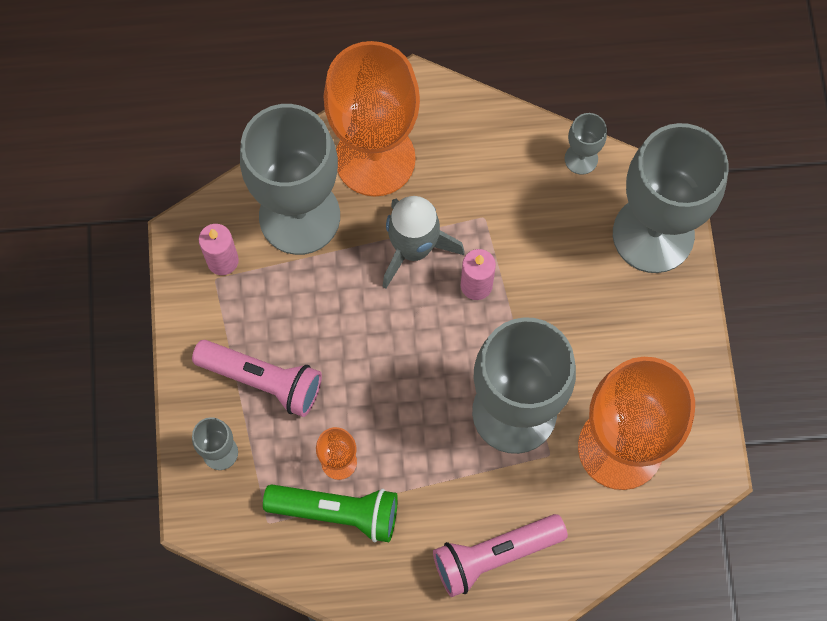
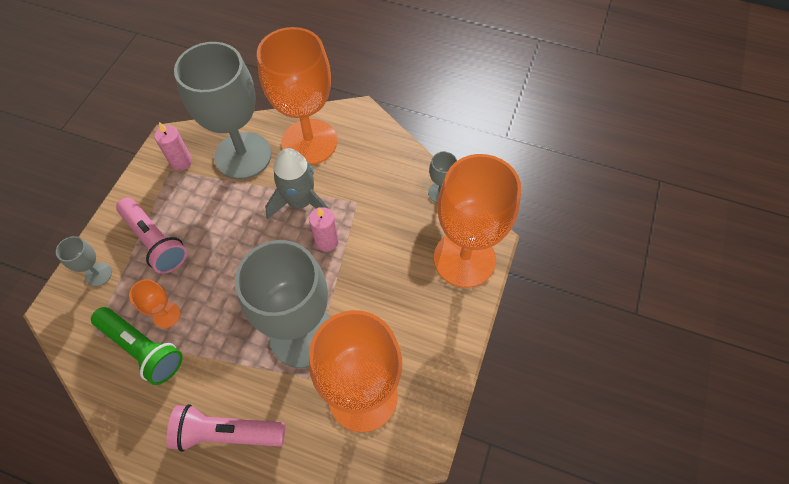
camera: 25 degrees right, 10 degrees down
(653, 234) = (464, 259): grey goblet -> orange goblet

